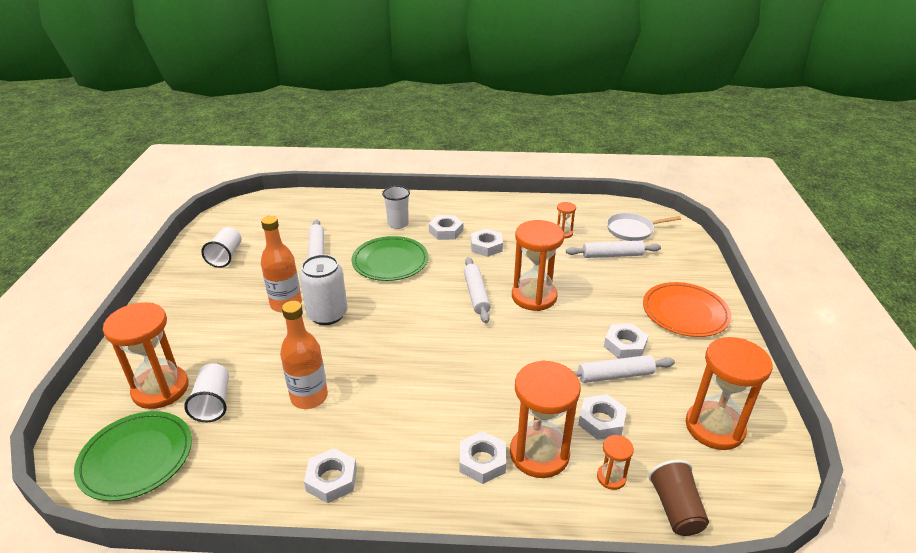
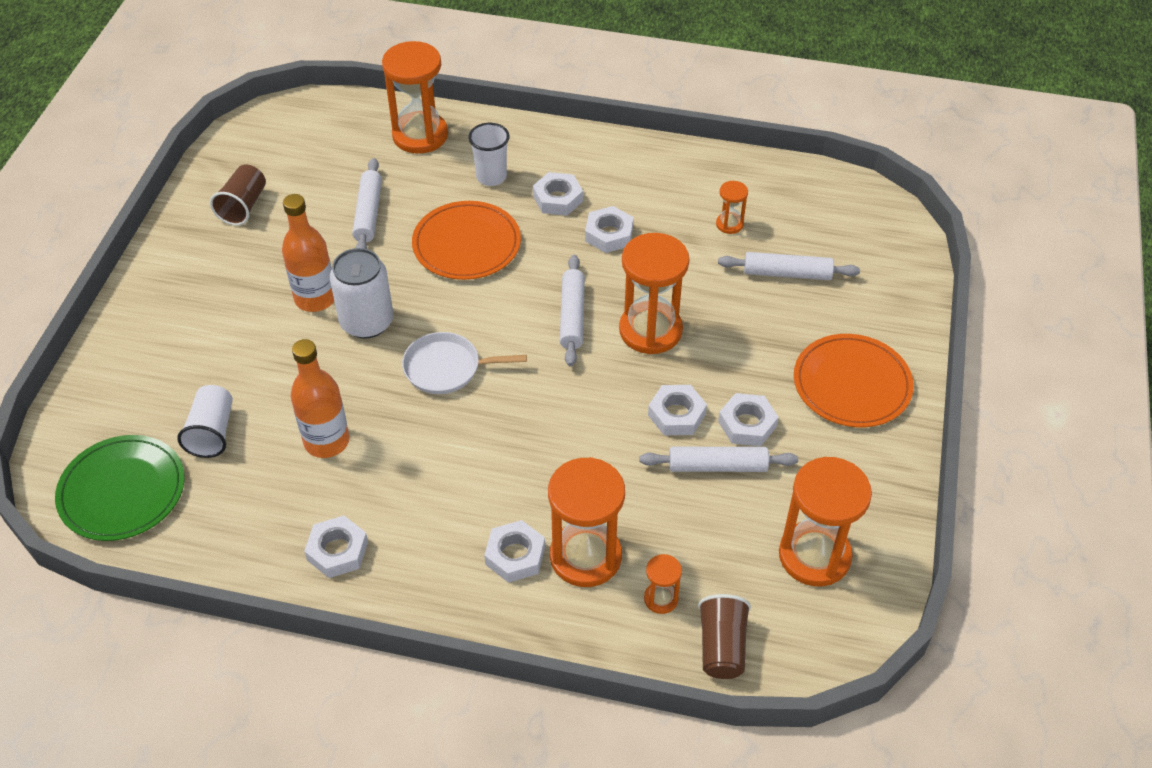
camera: 10 degrees right, 15 degrees up
(160, 389) = (151, 404): orange hourglass -> orange hourglass (420, 135)
(226, 256) = (243, 206): white cup -> brown cup
(390, 261) = (466, 244): green plate -> orange plate
(601, 421) = (676, 526): white nut -> white nut (676, 414)
(632, 230) = (835, 231): white pan -> white pan (446, 368)

